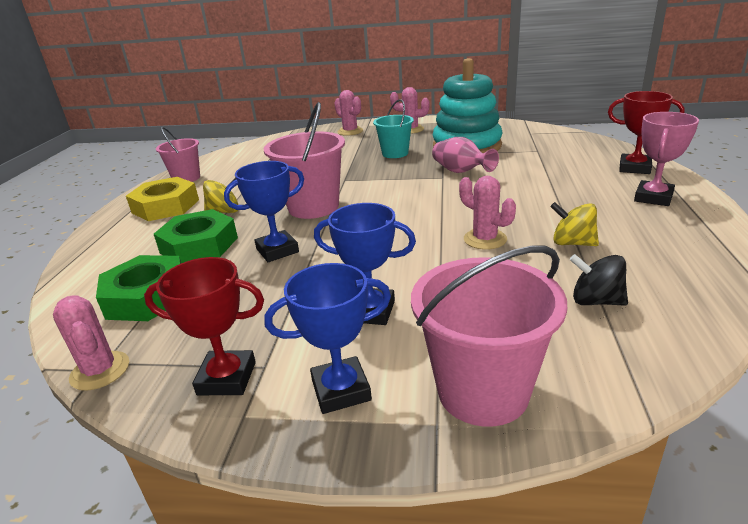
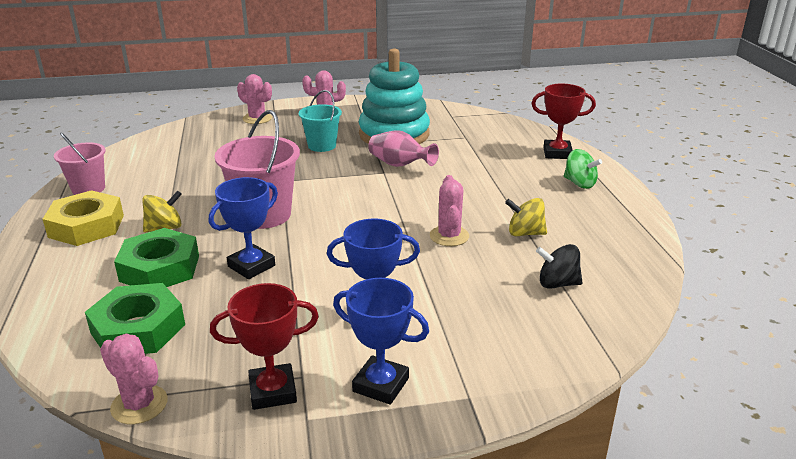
camera: 20 degrees left, 0 degrees up
(341, 390) = (381, 385): blue trophy -> blue trophy turned 60 degrees clockwise
(483, 391) = (494, 367): pink bucket -> none
(485, 239) = (449, 236): pink cactus -> pink cactus turned 60 degrees clockwise
(653, 198) = (579, 183): pink trophy -> green spinning top

